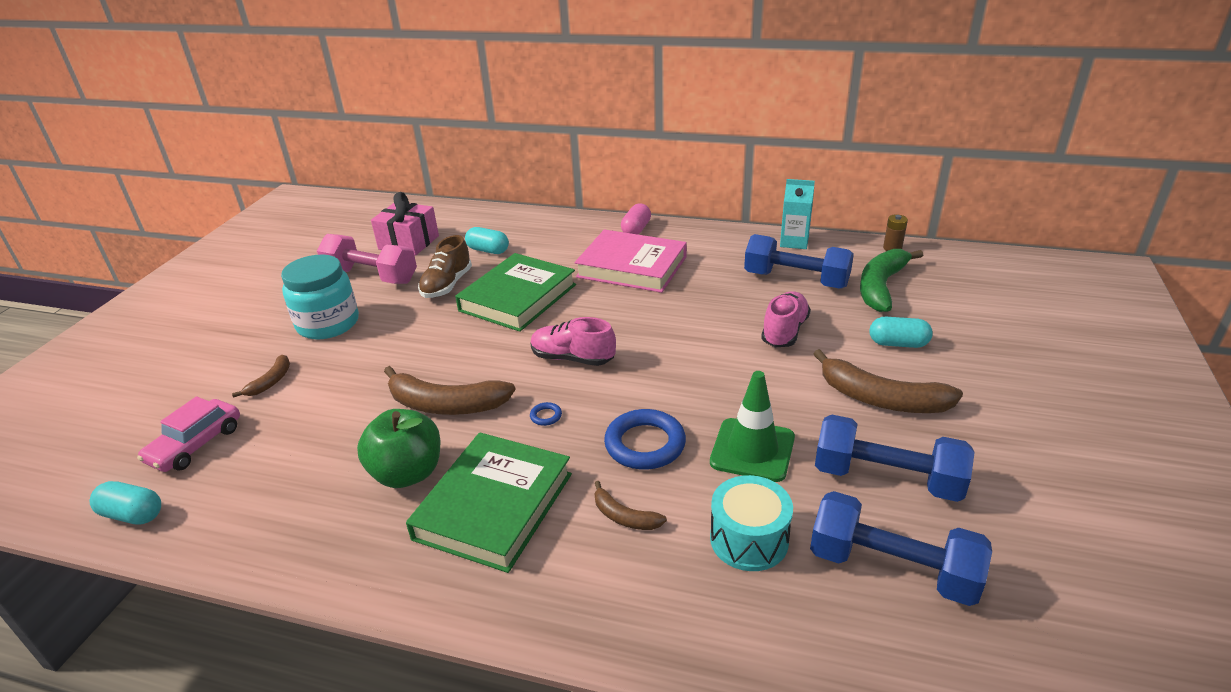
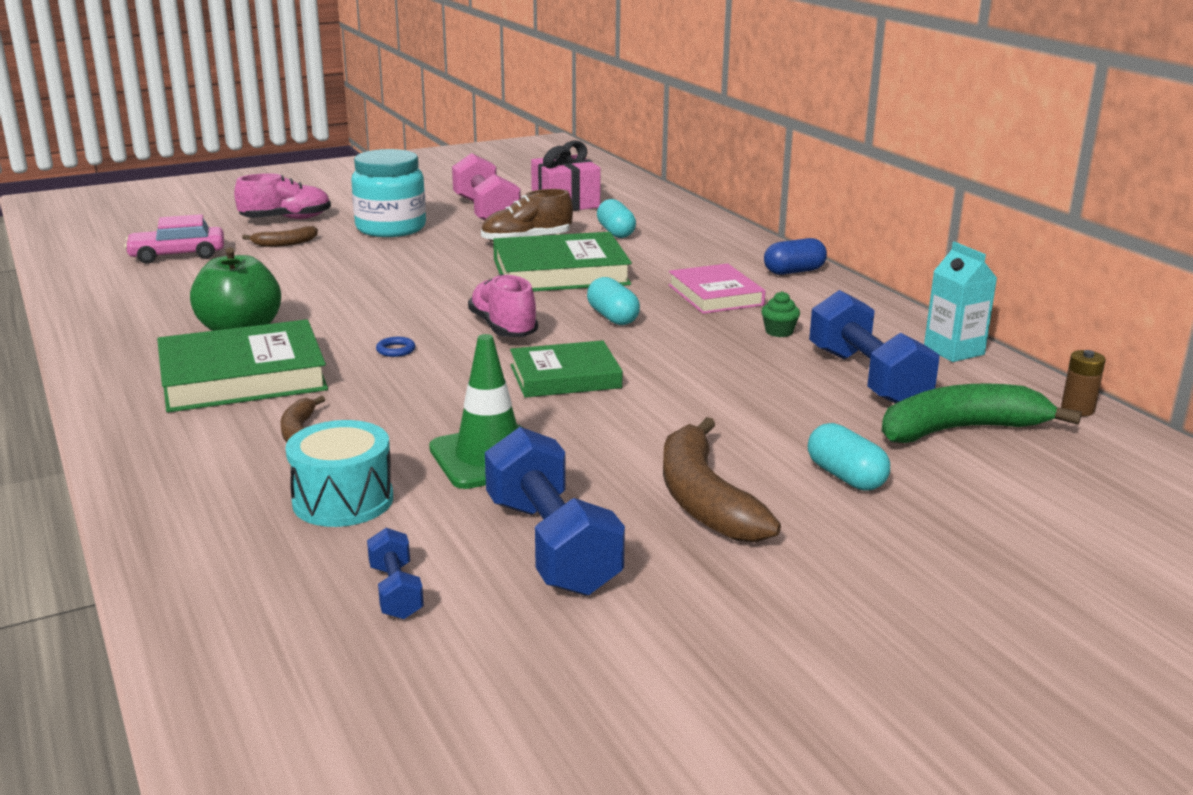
camera: 45 degrees right, 10 degrees down
(132, 515) = (80, 271): turquoise capsule -> turquoise capsule (612, 317)
(446, 405) = (350, 309): brown banana -> none
(632, 267) = (715, 295): pink book -> pink book, size x0.65
(636, 229) = (794, 271): pink capsule -> blue capsule
(645, 444) = (419, 405): blue ring -> none
(674, 369) = (565, 376): none -> green book
(707, 274) = (779, 332): none -> green cupcake
(784, 331) = (742, 405): pink shoe -> pink shoe (286, 219)
(892, 568) = (396, 591): blue dumbbell -> blue dumbbell, size x0.49

